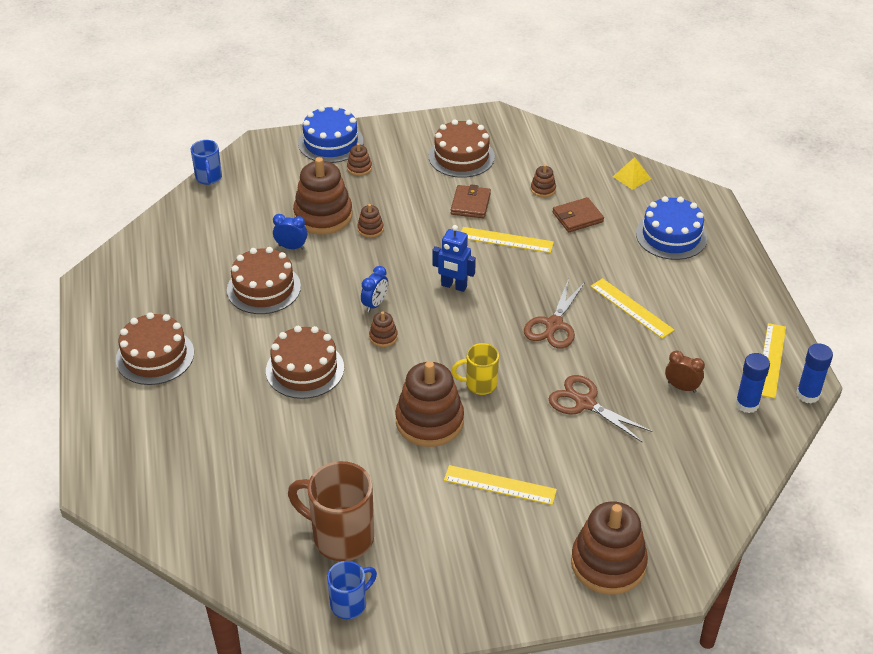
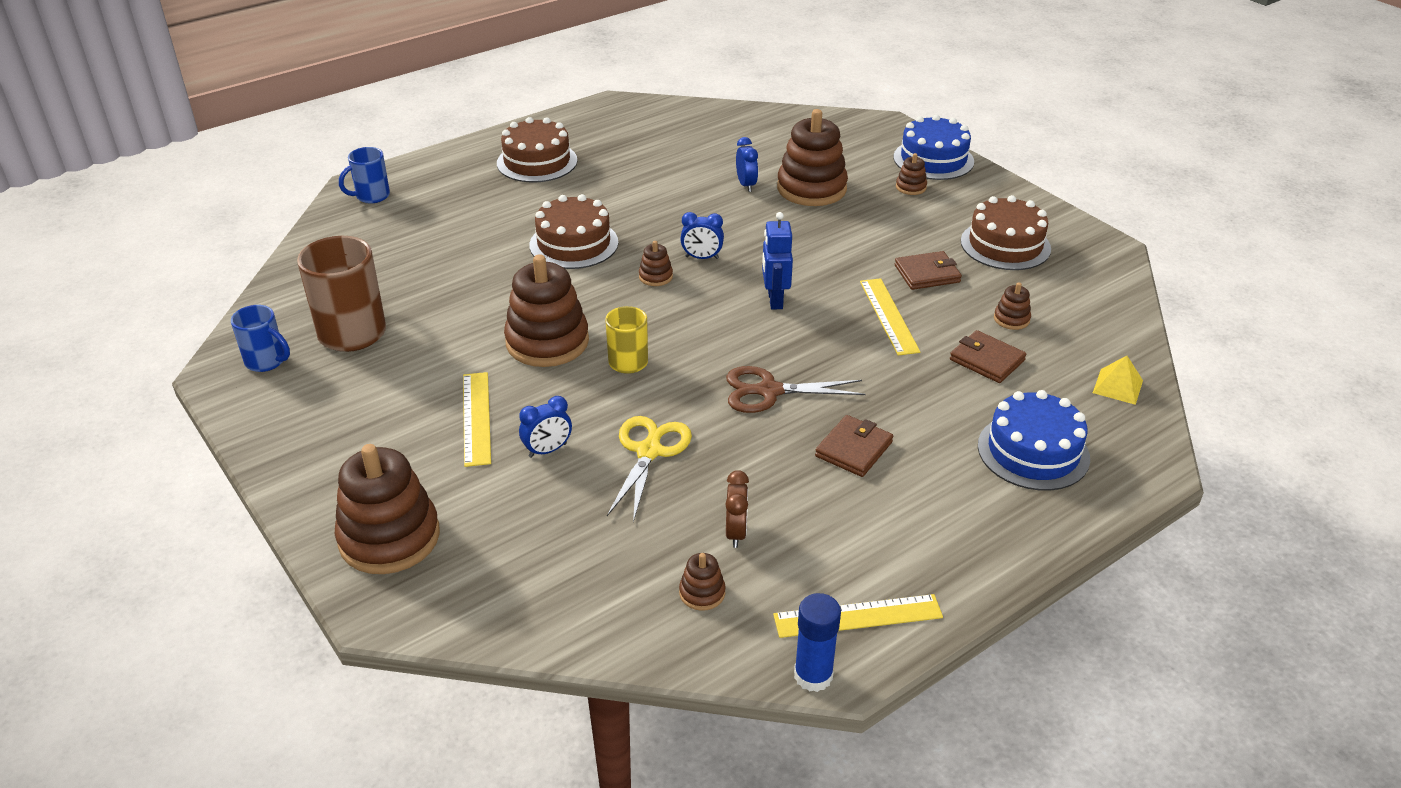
camera: 65 degrees right, 5 degrees down
(209, 178) = (804, 113): blue mug -> blue mug (371, 196)
(263, 288) = (672, 188): brown cake -> none
(370, 229) = (818, 221): brown stacking toy -> brown stacking toy (702, 593)
(557, 455) = (547, 450): none -> blue clock
(585, 403) = (649, 451): brown scissors -> yellow scissors
(631, 308) = (854, 449): yellow ruler -> brown wallet
(747, 404) = (747, 608): blue glue stick -> none

